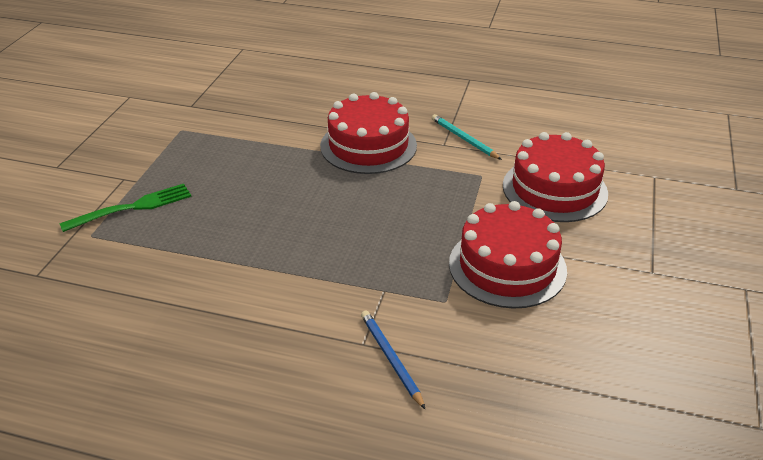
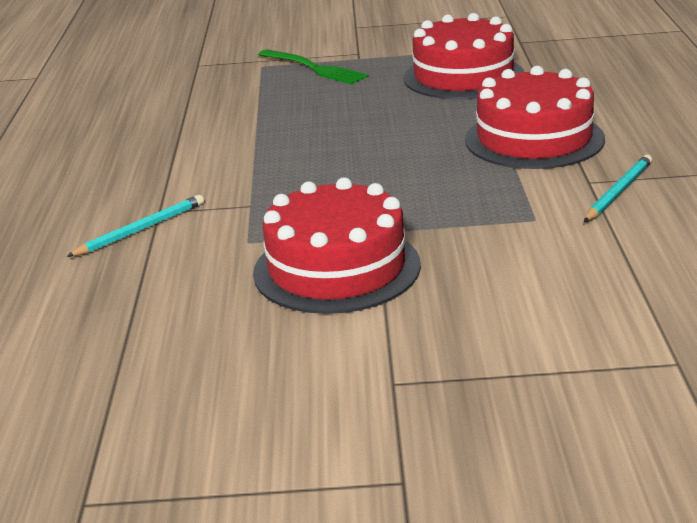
camera: 75 degrees right, 10 degrees down
(391, 359) = (141, 229): blue pencil -> turquoise pencil
(554, 189) = (549, 277): red cake -> red cake (463, 76)

